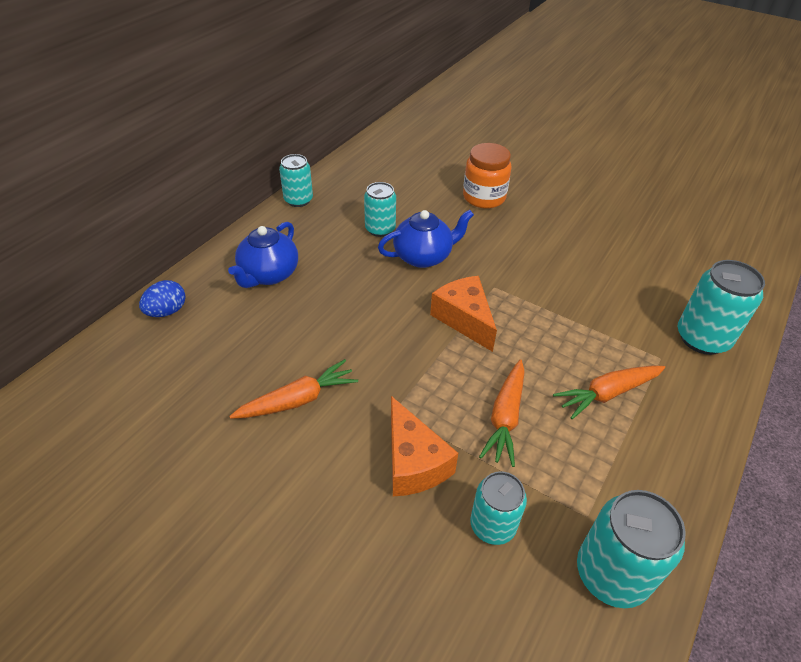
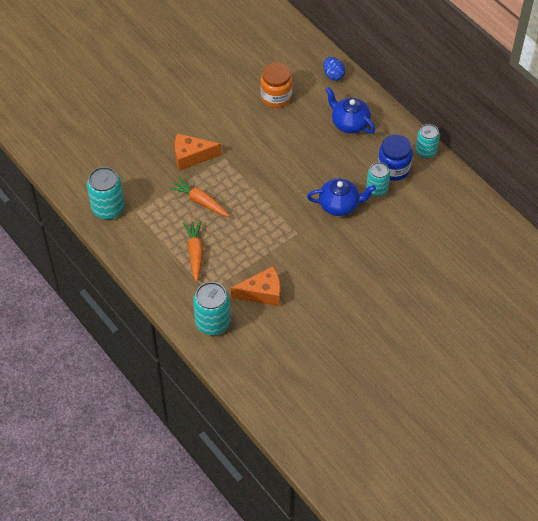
camera: 110 degrees right, 10 degrees up
(298, 400) = (247, 120): orange carrot -> none
(339, 221) = (393, 169): none -> blue jar
(423, 256) = (339, 205): blue teapot -> blue teapot turned 90 degrees counterclockwise
(464, 319) = (275, 208): orange cheese -> orange cheese (262, 293)
(484, 197) = (395, 263): orange jar -> orange jar (276, 97)
(492, 525) = (148, 175): turquoise can -> none

